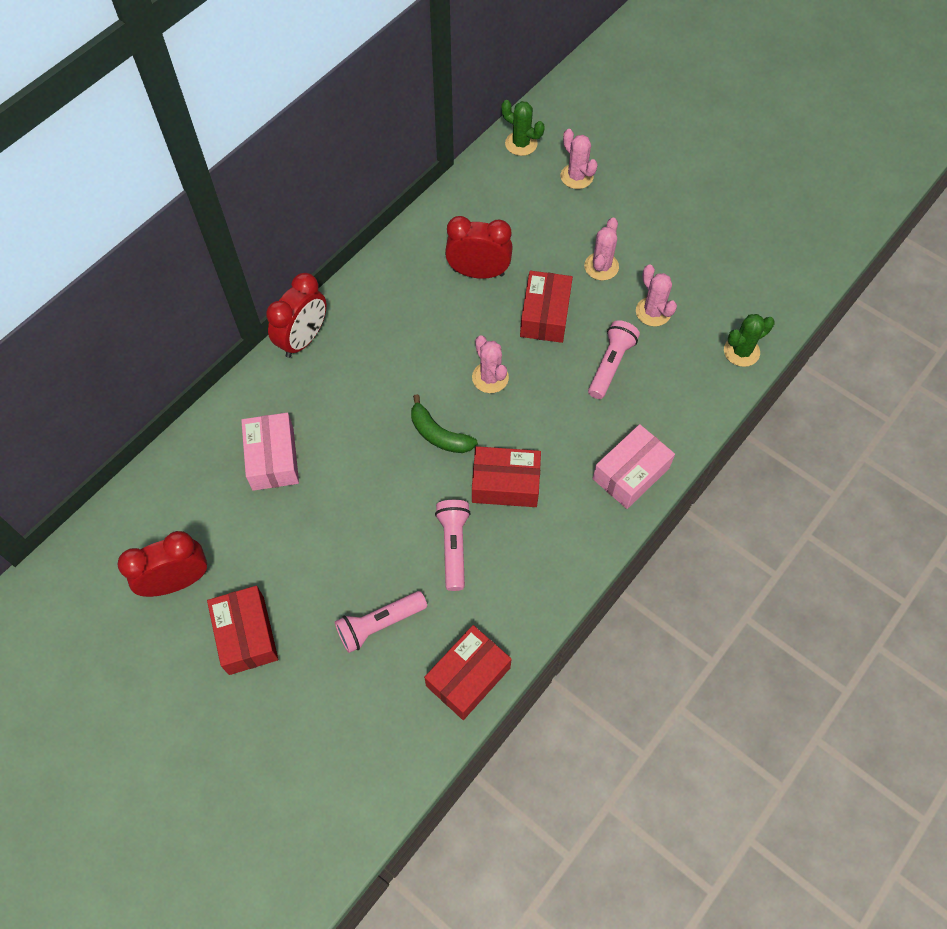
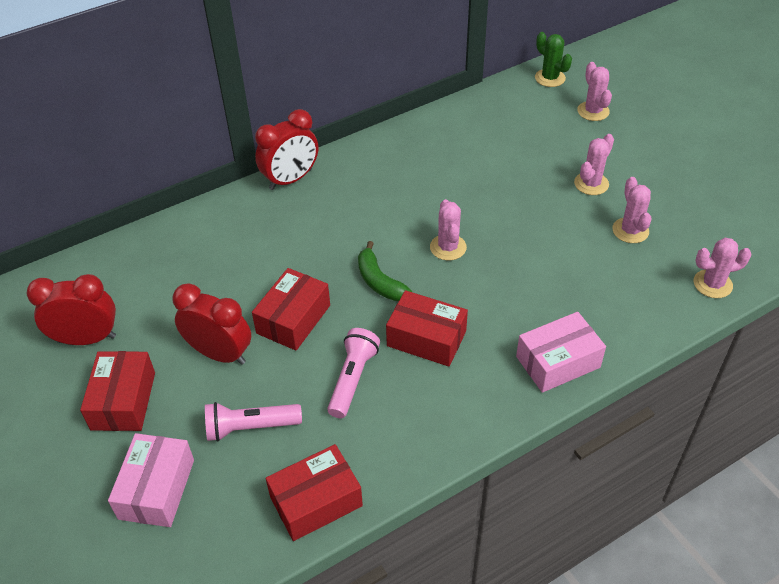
camera: 20 degrees right, 15 degrees down
(273, 458) = (219, 263): pink box -> pink box (157, 489)
(478, 272) = (471, 164): red clock -> red clock (220, 354)
(545, 315) = (521, 210): red box -> red box (293, 319)
(610, 365) = (571, 264): pink flashlight -> none
(741, 351) = (712, 284): green cactus -> pink cactus

